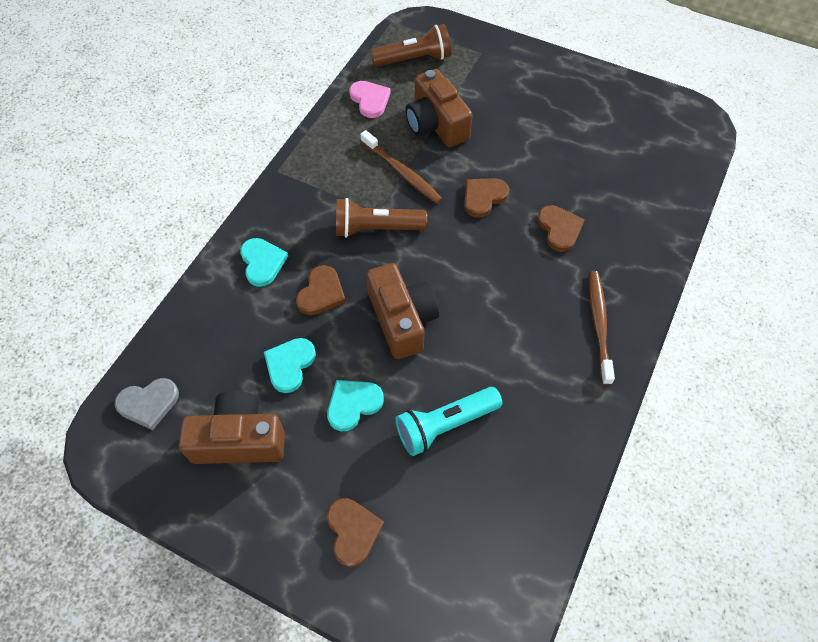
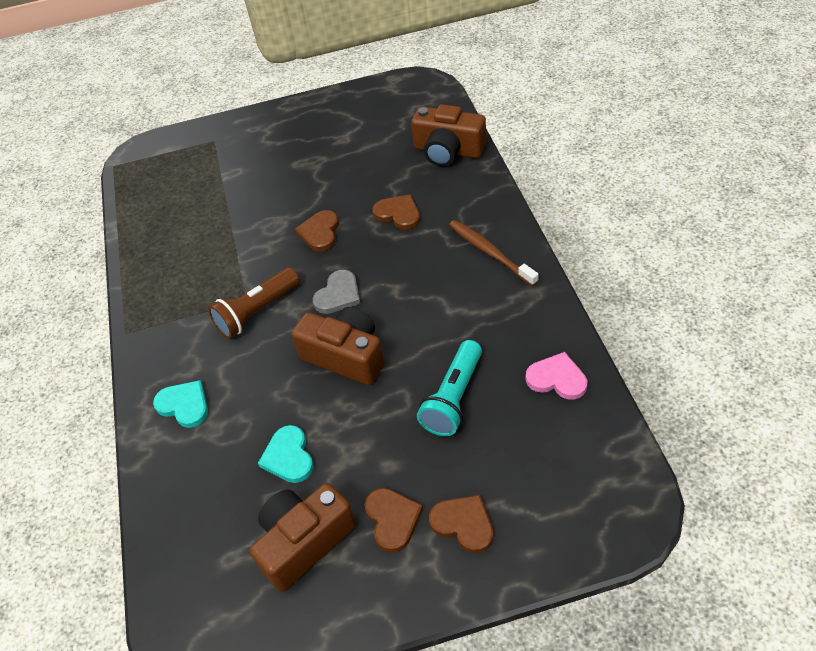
camera: 35 degrees left, 10 degrees down
(148, 403) = (193, 584): grey heart -> grey heart (338, 295)
(321, 293) = (260, 388): brown heart -> brown heart (392, 519)
(353, 404) = (370, 441): turquoise heart -> none
(370, 100) = (154, 229): pink heart -> pink heart (557, 379)
(402, 172) = (237, 260): brown toothbrush -> none
(414, 59) = (161, 178): brown flashlight -> none
(436, 124) = (229, 210): brown camera -> brown camera (448, 151)

